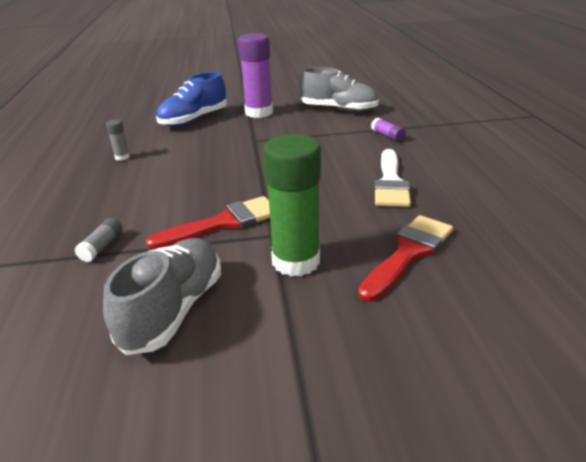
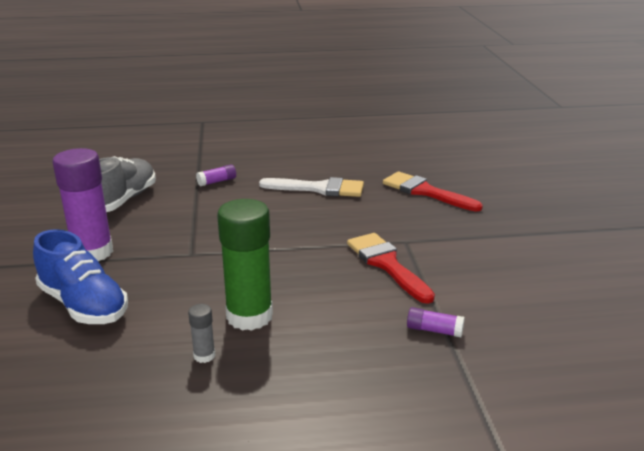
camera: 90 degrees left, 5 degrees down
(102, 247) = (434, 330): grey glue stick -> purple glue stick
(174, 310) = (513, 279): grey shoe -> none
(296, 261) = (442, 231): green glue stick -> green glue stick (249, 316)

